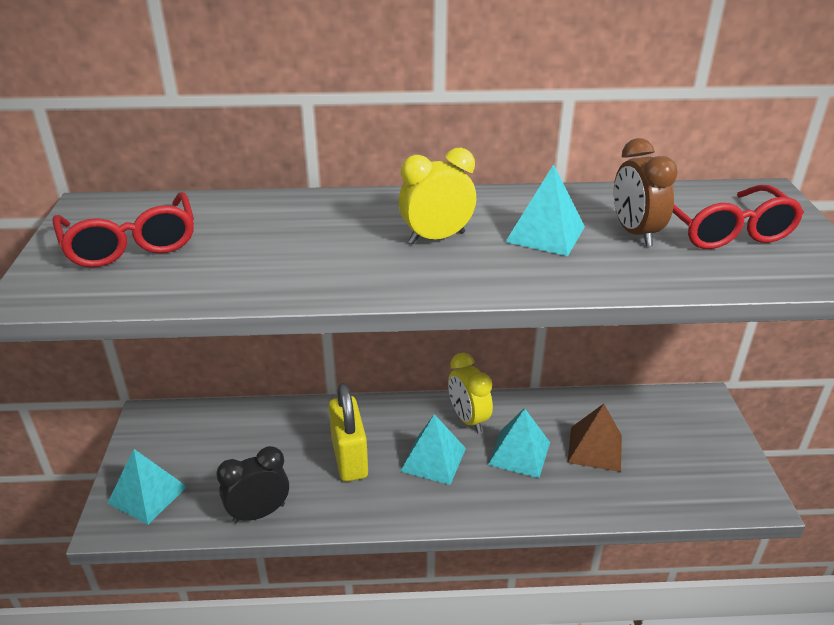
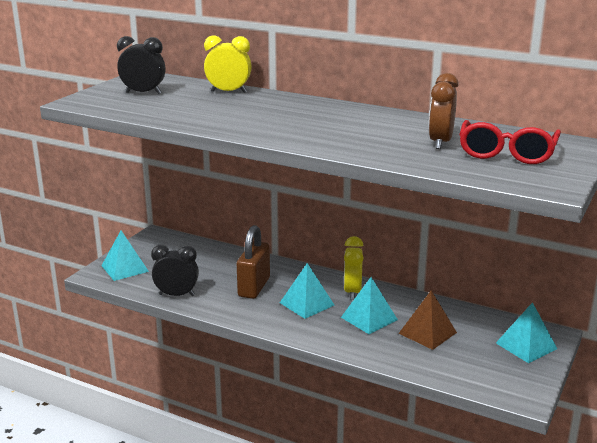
camera: 30 degrees right, 10 degrees down
(131, 244) = (143, 93): red glasses -> black clock
(349, 458) = (254, 287): yellow padlock -> brown padlock
(436, 238) = (309, 121): yellow clock -> yellow clock (228, 92)
(545, 234) = (379, 132): turquoise pyramid -> turquoise pyramid (526, 346)

